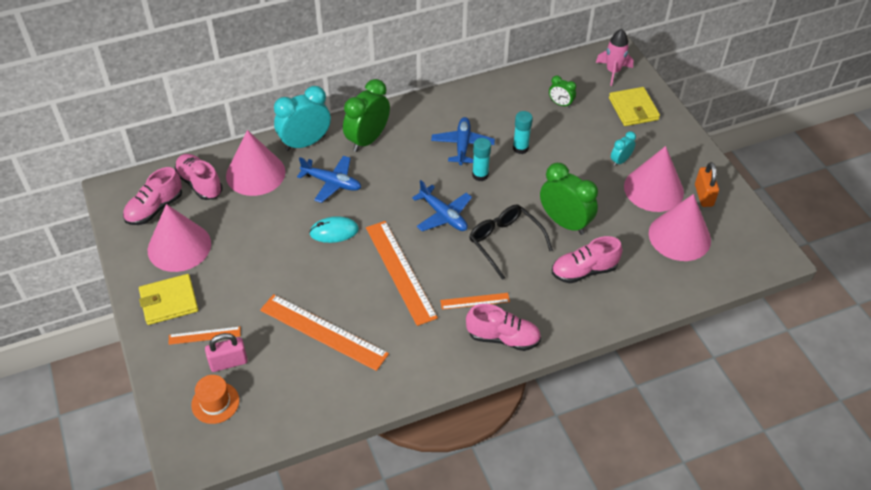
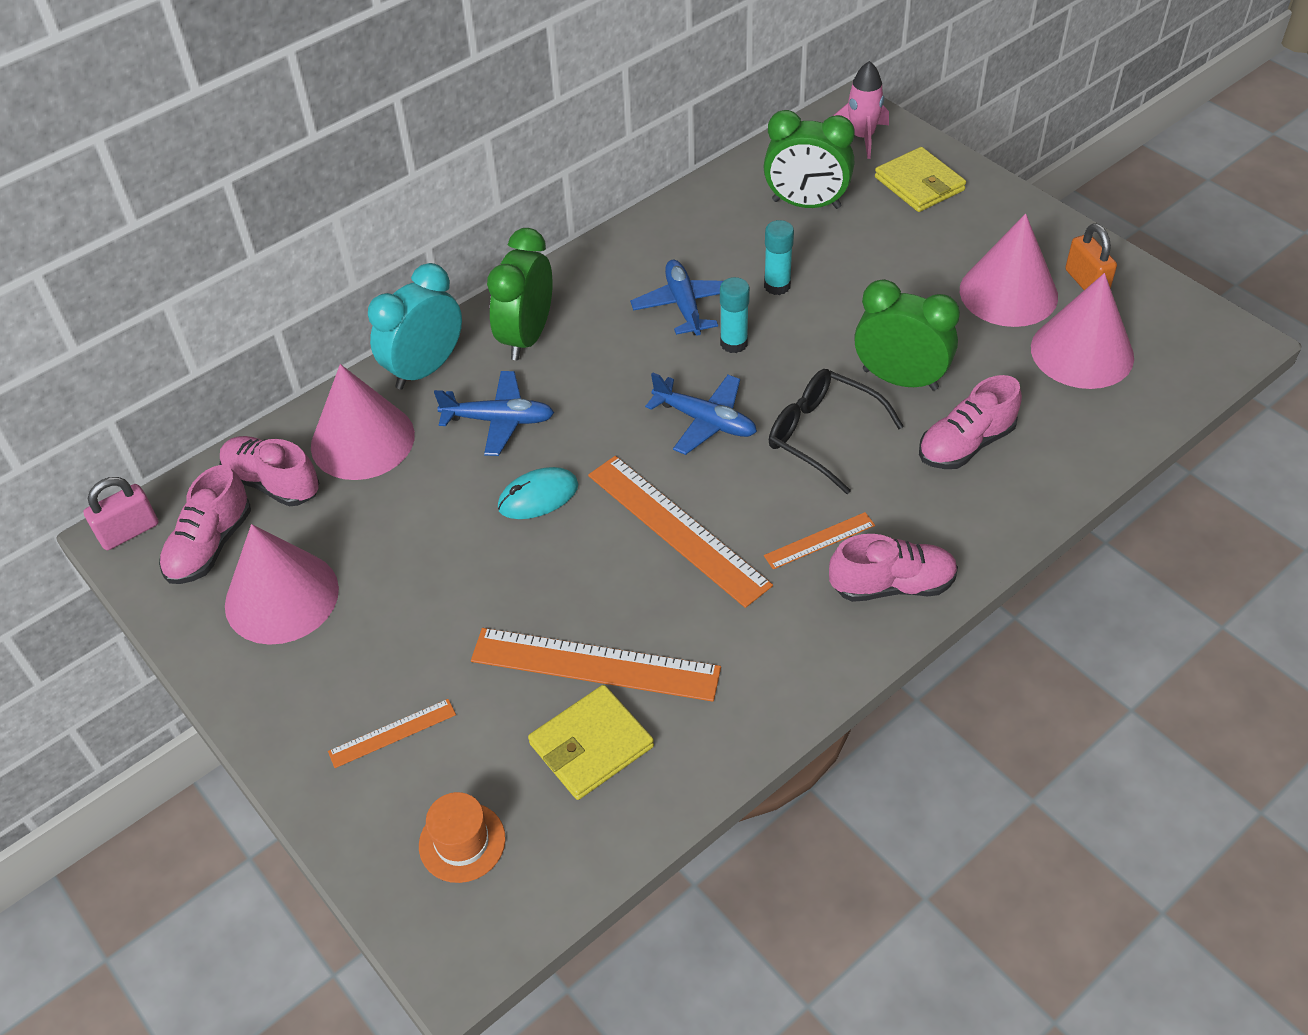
camera: 15 degrees left, 0 degrees up
(169, 301) = (303, 694): yellow wallet -> yellow wallet (591, 745)
(228, 362) = (455, 766): pink padlock -> pink padlock (129, 531)
(560, 104) = (806, 204): green clock -> green clock, size x1.96
(620, 161) = (938, 264): turquoise clock -> none

